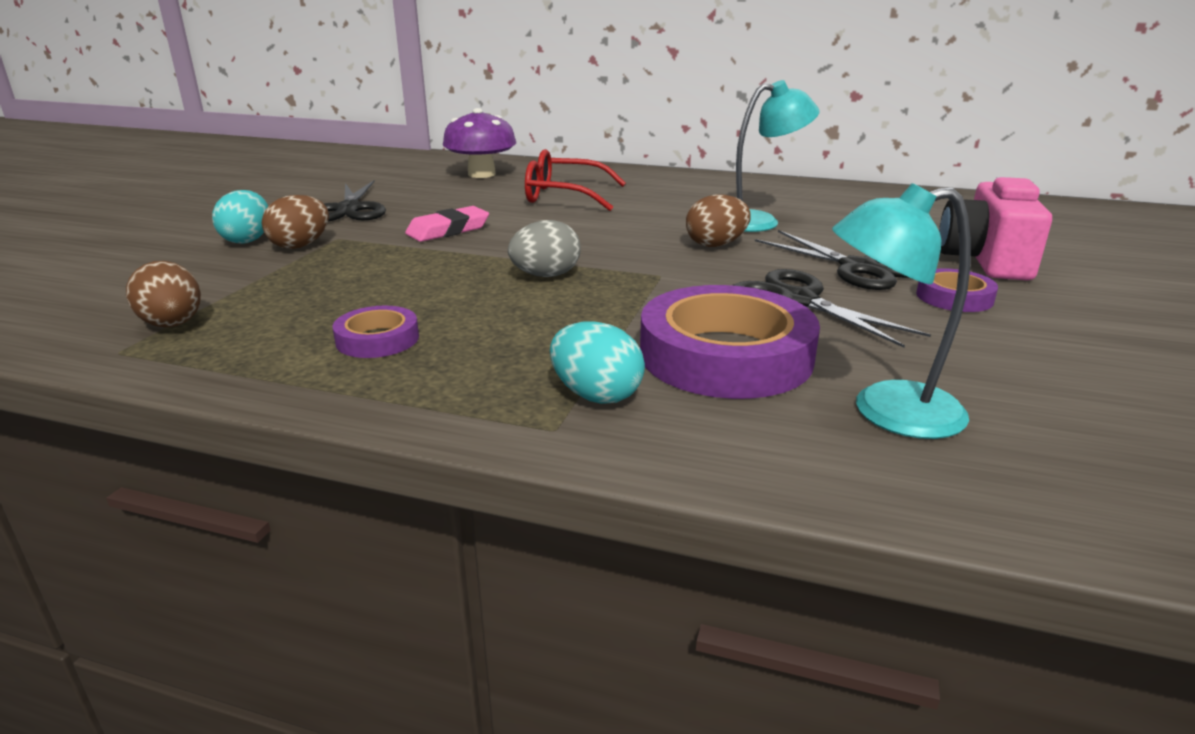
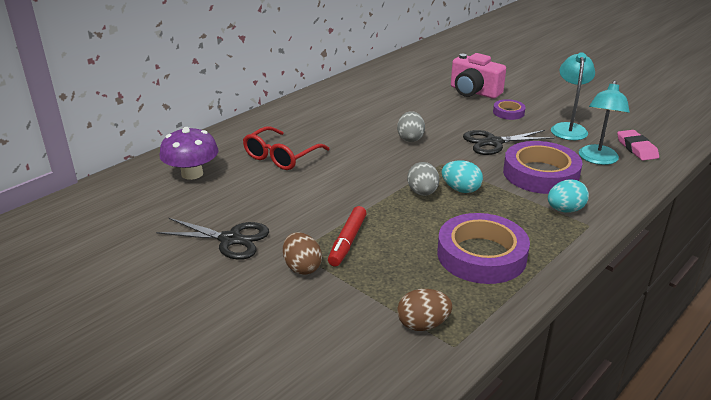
camera: 65 degrees left, 5 degrees up
(248, 240) = (269, 290): turquoise egg -> turquoise egg (461, 189)
(373, 256) = (347, 241): none -> red marker
(377, 339) = (481, 255): purple tape -> purple tape, size x2.04
(448, 230) = (317, 208): pink eraser -> pink eraser (636, 148)
(716, 245) = (410, 138): brown egg -> grey egg
(759, 221) = (383, 118): turquoise lamp -> turquoise lamp (568, 128)
(858, 268) = (465, 118): black scissors -> none

